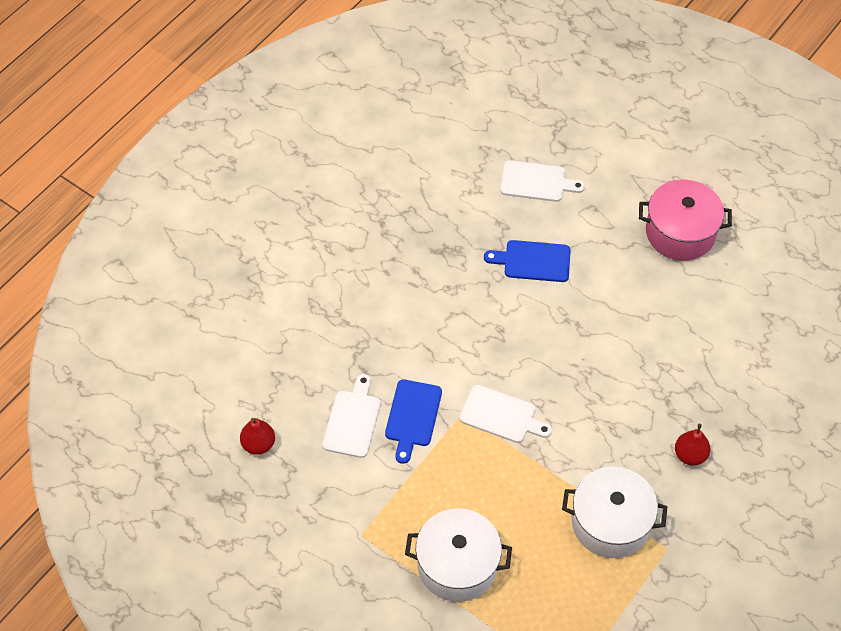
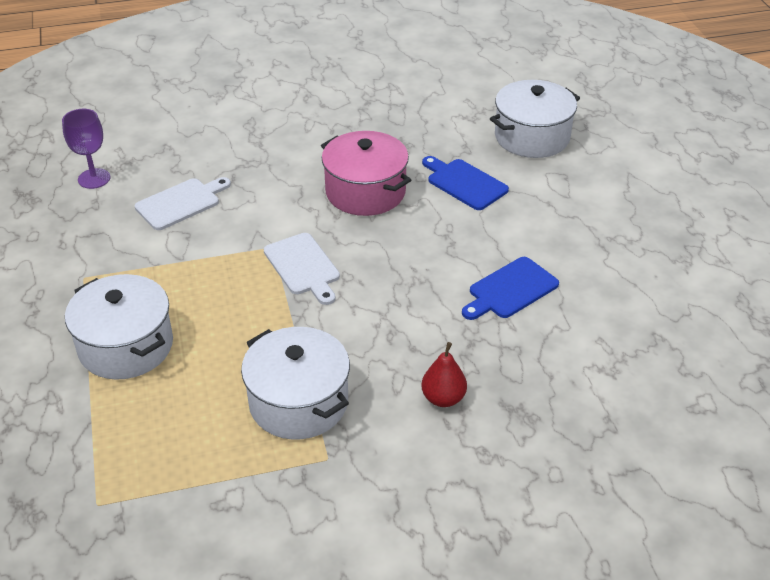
camera: 40 degrees right, 15 degrees down
(258, 444) = (94, 178): red pear -> purple goblet
(412, 417) = (229, 226): blue cutting board -> blue cutting board (510, 290)
(536, 182) = (532, 137): white cutting board -> white pot
(680, 232) = (632, 231): pink pot -> pink pot (365, 192)

